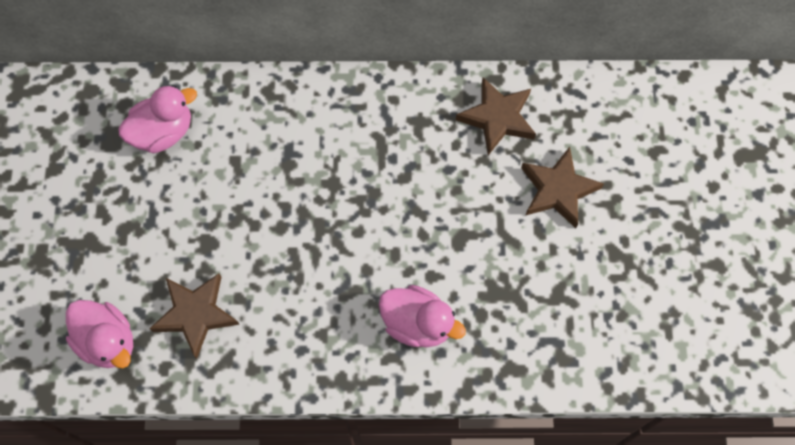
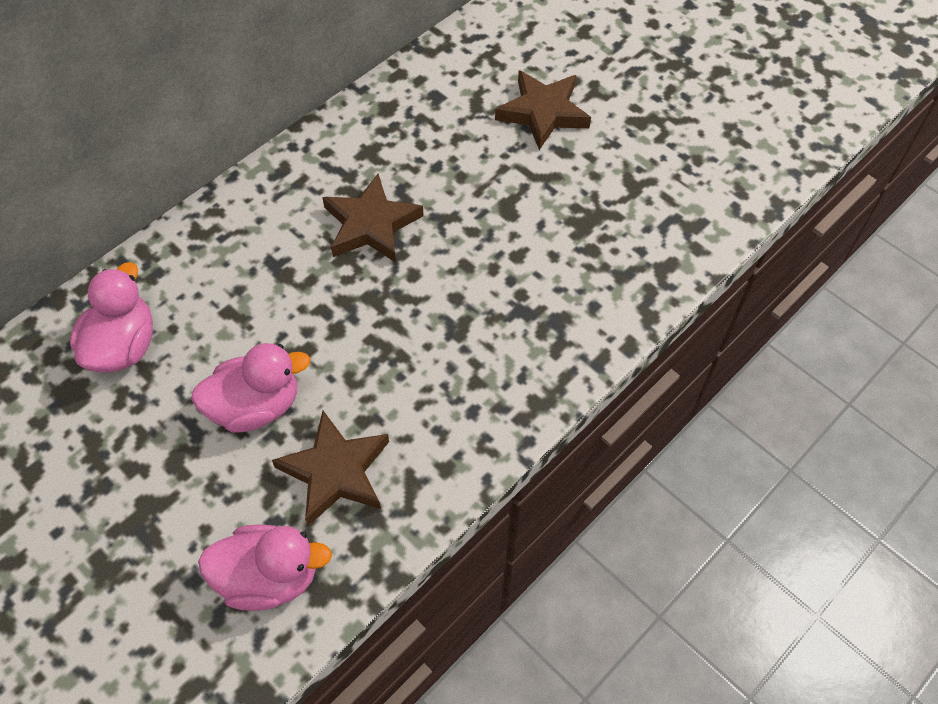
camera: 45 degrees left, 10 degrees down
(417, 324) = (549, 301): pink duck -> pink duck (256, 406)
(497, 118) = (433, 99): brown star -> brown star (371, 224)

